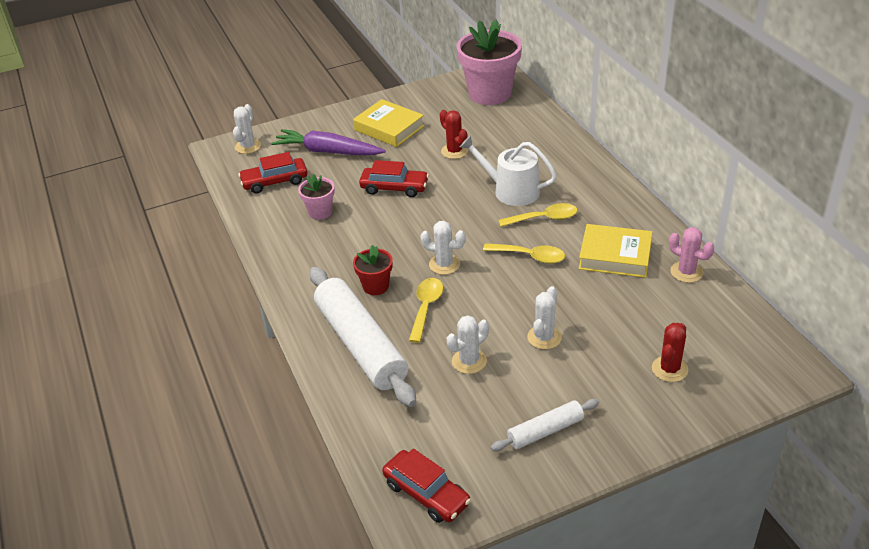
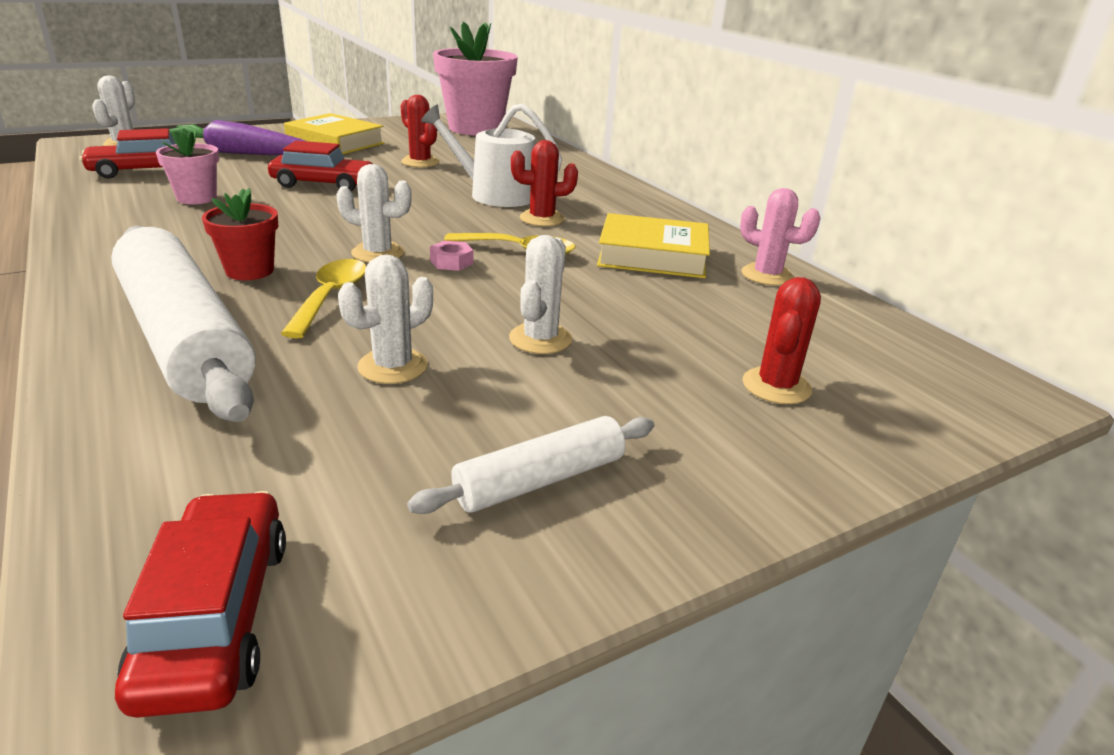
camera: 10 degrees left, 10 degrees down
(426, 493) = (216, 616): red car -> red car turned 135 degrees counterclockwise
(489, 270) = (451, 262): none -> pink nut
(544, 219) = (542, 219): yellow spoon -> red cactus

